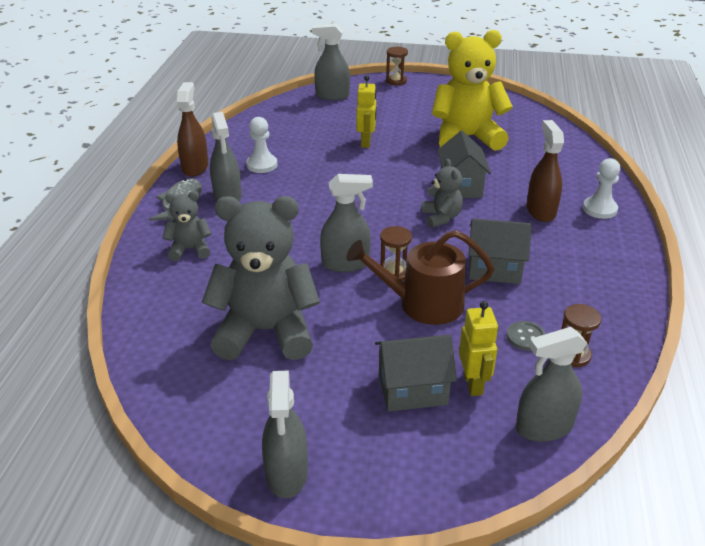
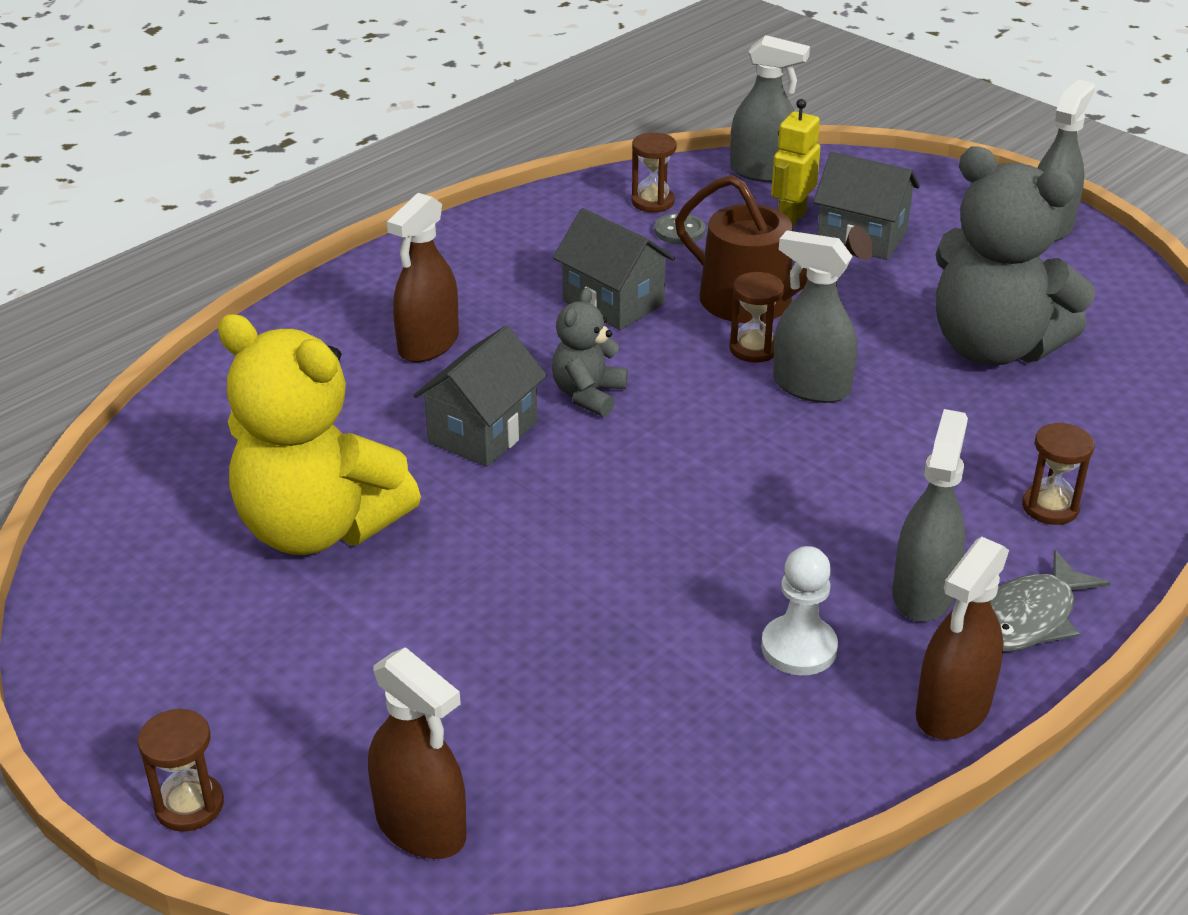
camera: 145 degrees left, 0 degrees up
(190, 249) = (1050, 507): grey teddy bear -> brown hourglass
(332, 96) = (421, 827): grey spray bottle -> brown spray bottle
(366, 142) = (523, 610): yellow robot -> none
(599, 209) = (344, 313): white pawn -> none

